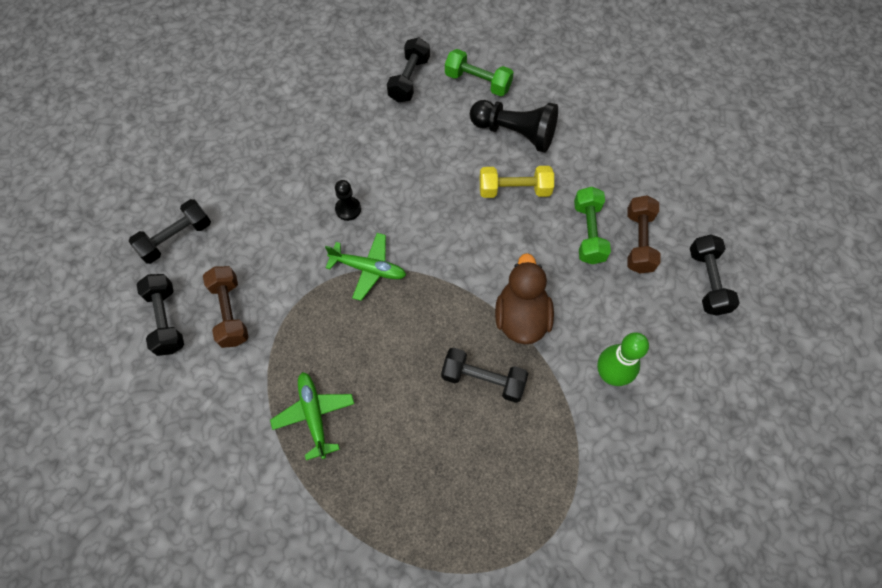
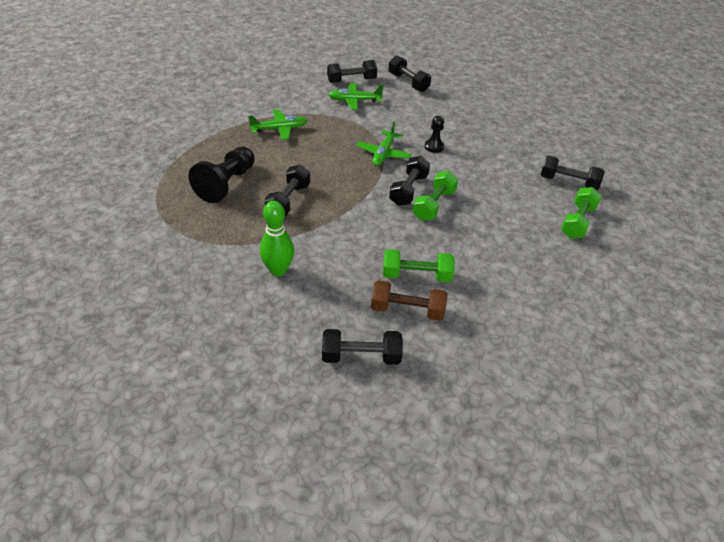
camera: 90 degrees right, 20 degrees down
(230, 312) = (354, 101): brown dumbbell -> green plane
(443, 239) = (408, 190): none -> black dumbbell
(468, 213) = (434, 205): none -> green dumbbell
(514, 190) = (459, 233): yellow dumbbell -> none
(515, 133) = (522, 240): black pawn -> black pawn (226, 184)
(521, 317) = (336, 225): brown duck -> none

